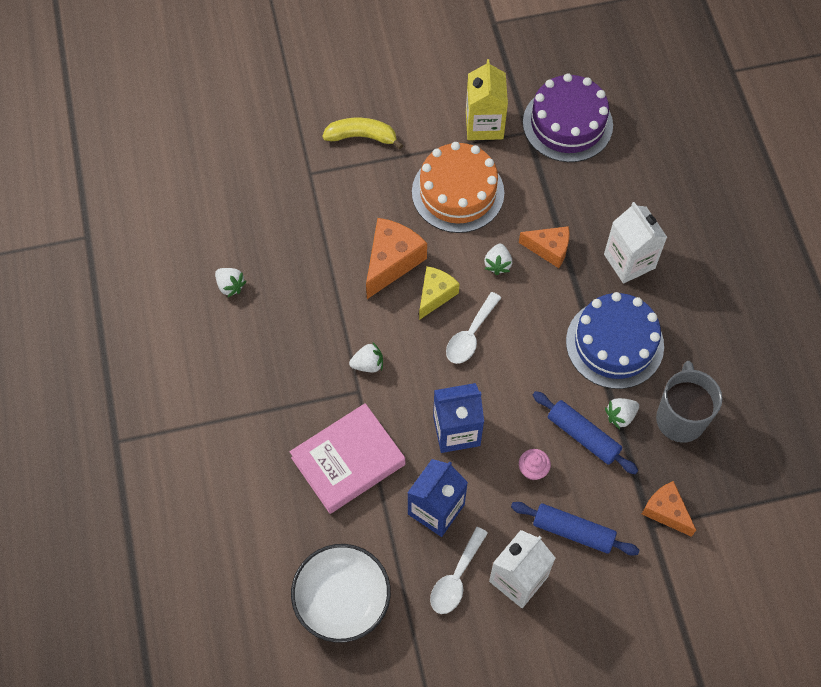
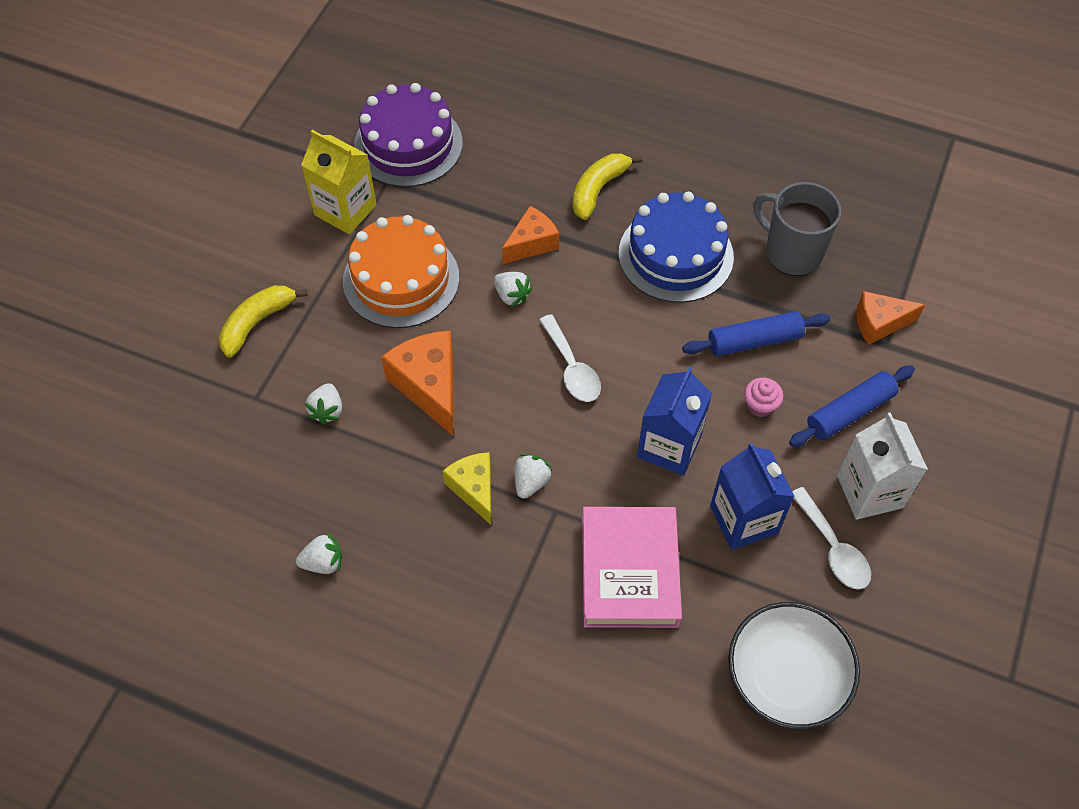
camera: 55 degrees left, 5 degrees down
(435, 295) = (501, 370): yellow cheese -> yellow cheese (474, 489)
(620, 416) = (755, 297): white strawberry -> white strawberry (327, 410)
(629, 261) = (598, 189): white carton -> yellow banana

